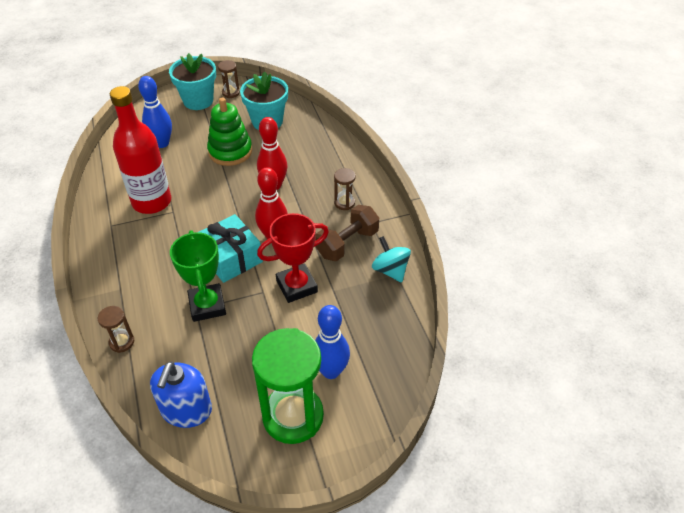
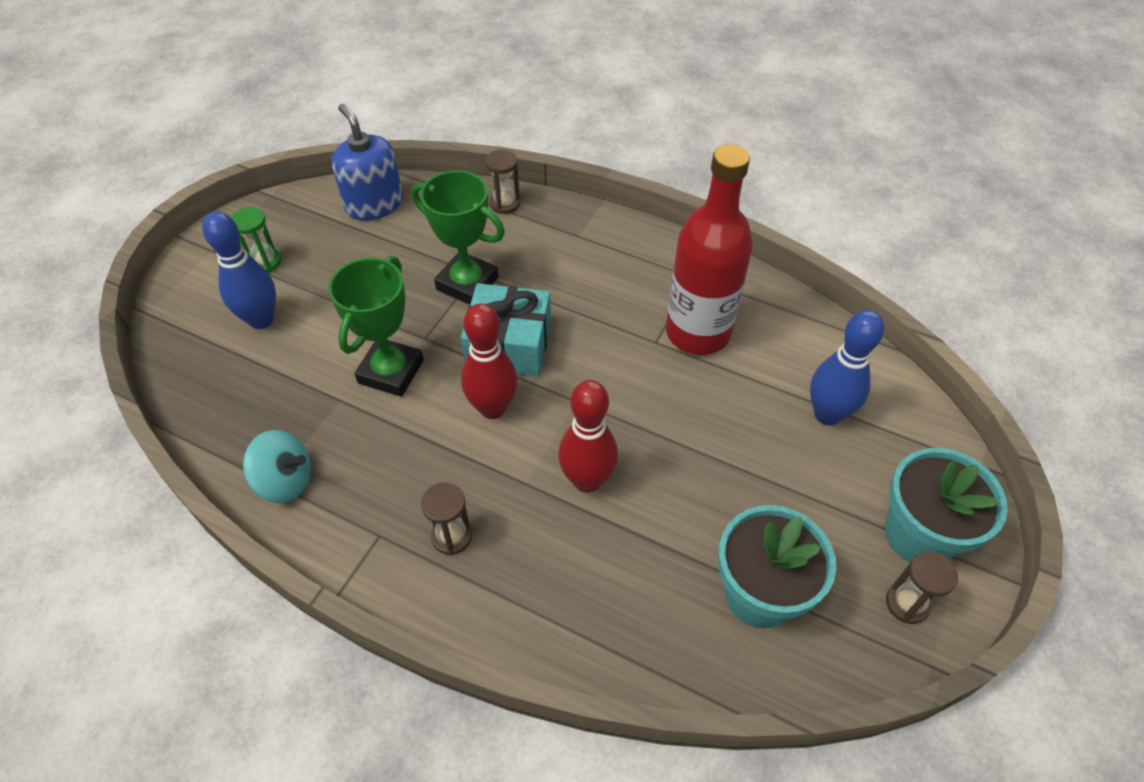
camera: 135 degrees right, 5 degrees up
(230, 151) = (724, 483): green stacking toy -> none
(293, 416) = (265, 262): green hourglass -> green hourglass, size x0.44
(296, 286) = (391, 371): red trophy -> green trophy
(347, 243) = (382, 473): brown dumbbell -> none

